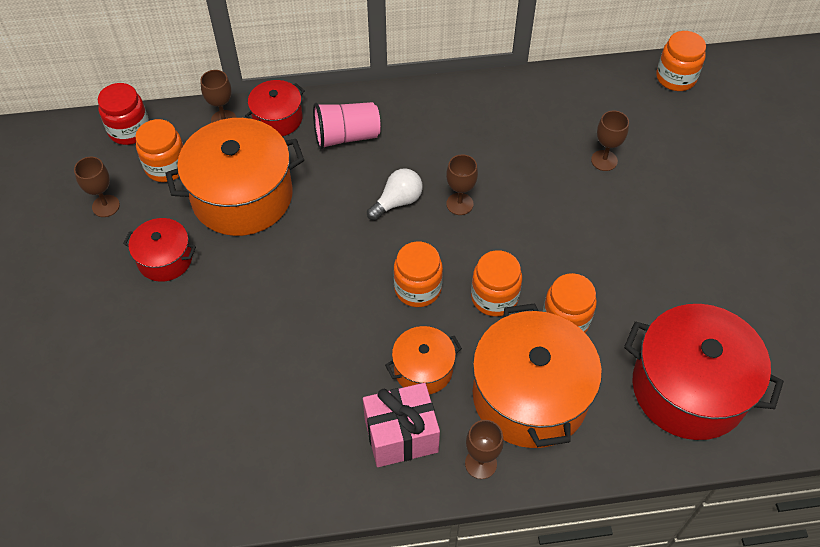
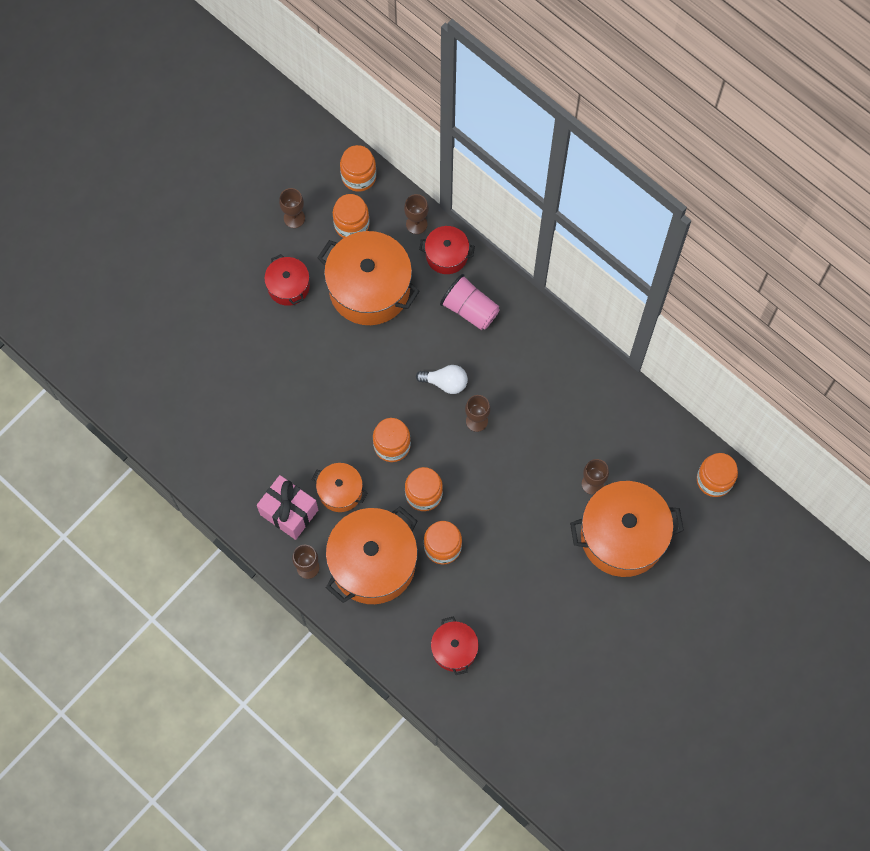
camera: 50 degrees right, 15 degrees up
(129, 130) = (358, 176): red jar -> orange jar
(676, 172) = (622, 536): none -> orange pot
(689, 388) = (454, 649): red pot -> red pot, size x0.52

